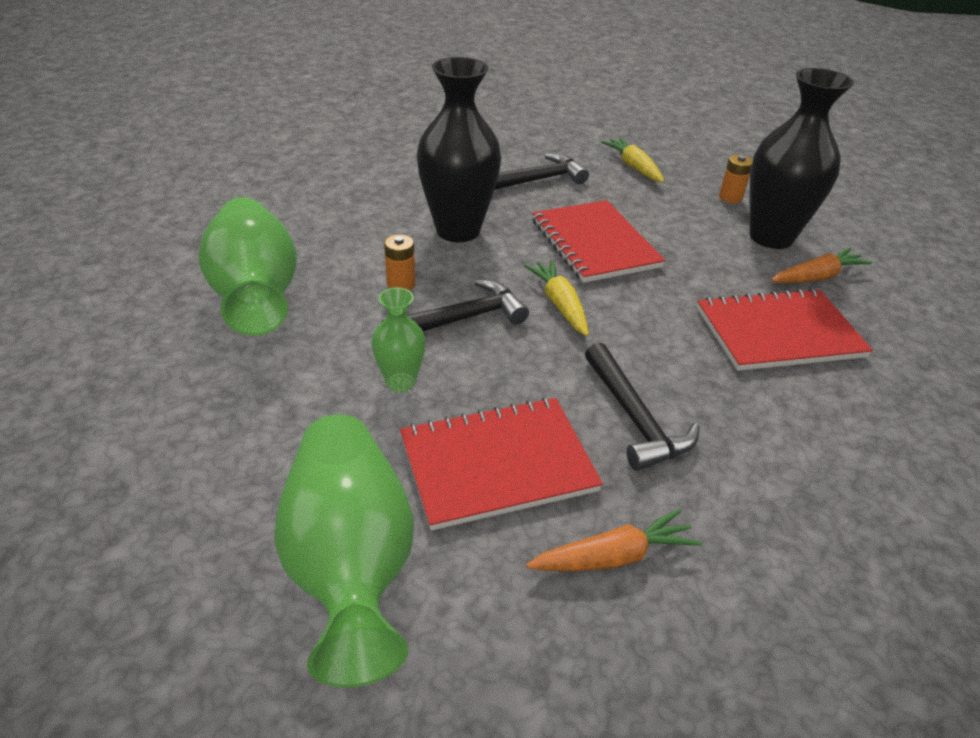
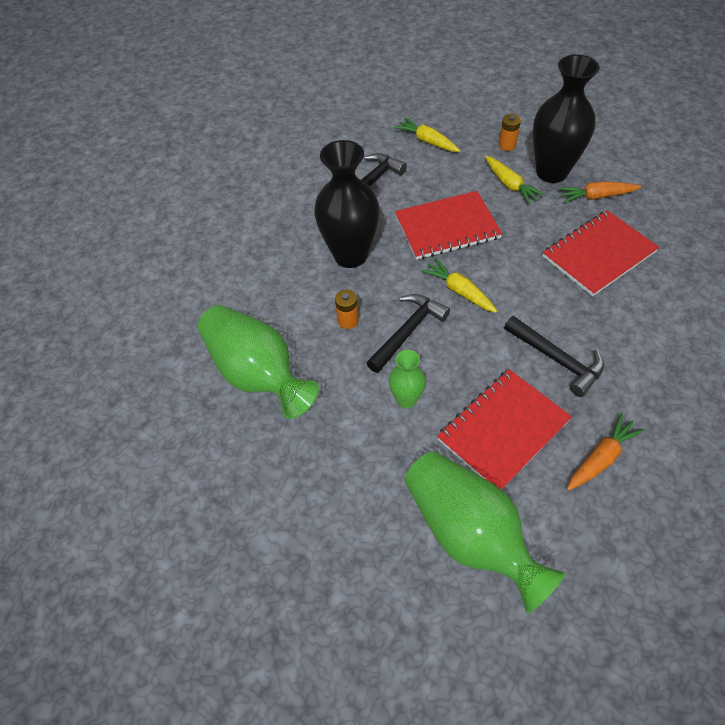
camera: 20 degrees left, 15 degrees up
(594, 243) = (447, 227): red notebook -> red notebook turned 60 degrees counterclockwise
(706, 231) = (510, 185): none -> yellow carrot
(817, 277) = (596, 196): orange carrot -> orange carrot turned 135 degrees counterclockwise

